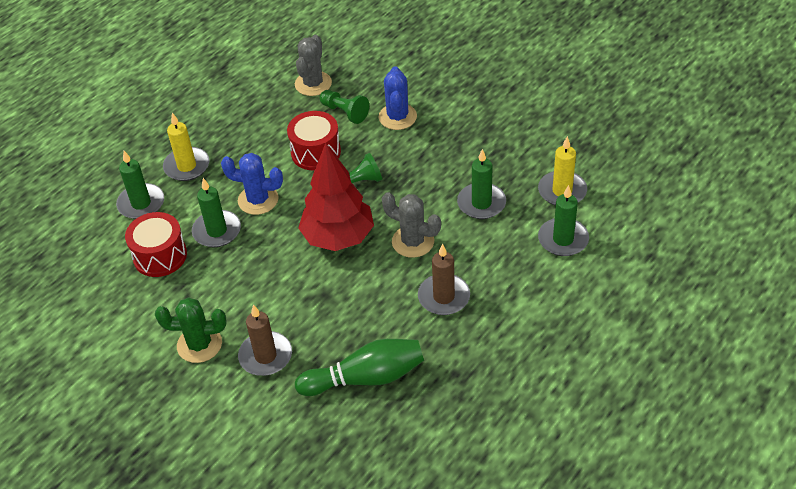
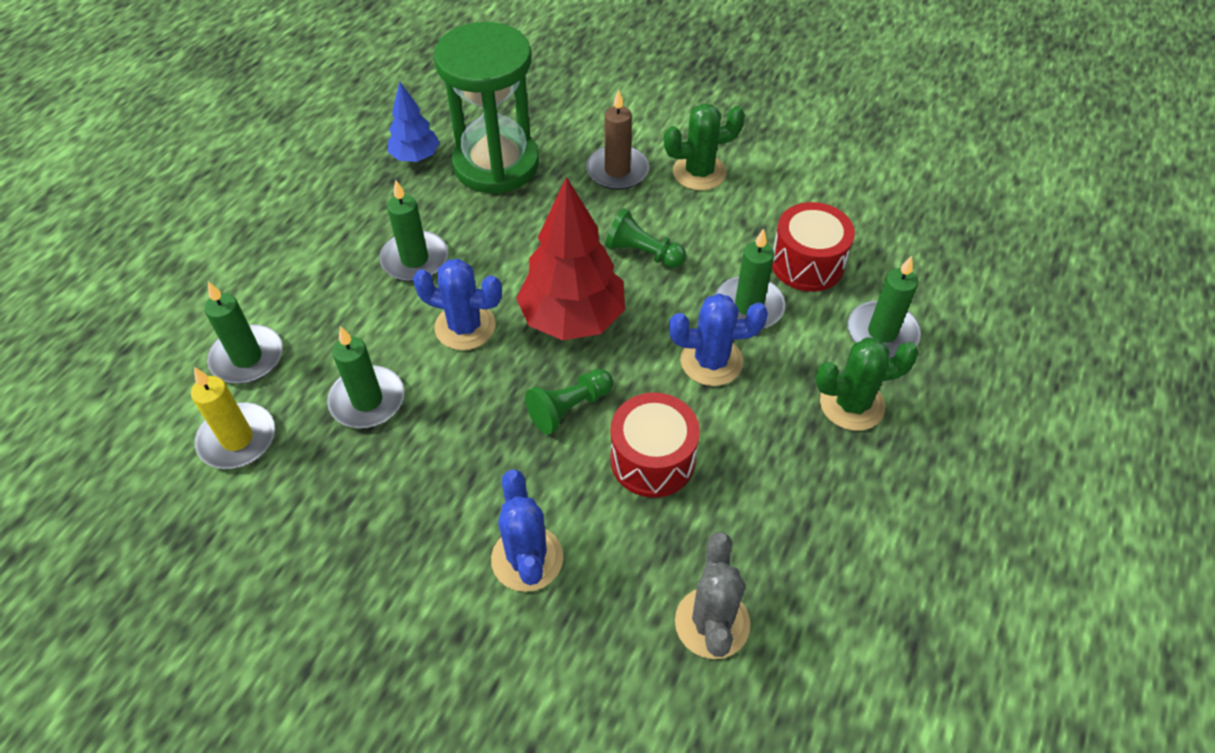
camera: 165 degrees right, 5 degrees up
(187, 166) = (852, 404): yellow candle -> green cactus
(345, 112) = (628, 556): green pawn -> green pawn (643, 253)
(366, 378) = (496, 164): green bowling pin -> green hourglass
(413, 241) = (465, 327): grey cactus -> blue cactus
(435, 396) = (416, 157): none -> blue tree
(444, 297) = (414, 259): brown candle -> green candle

